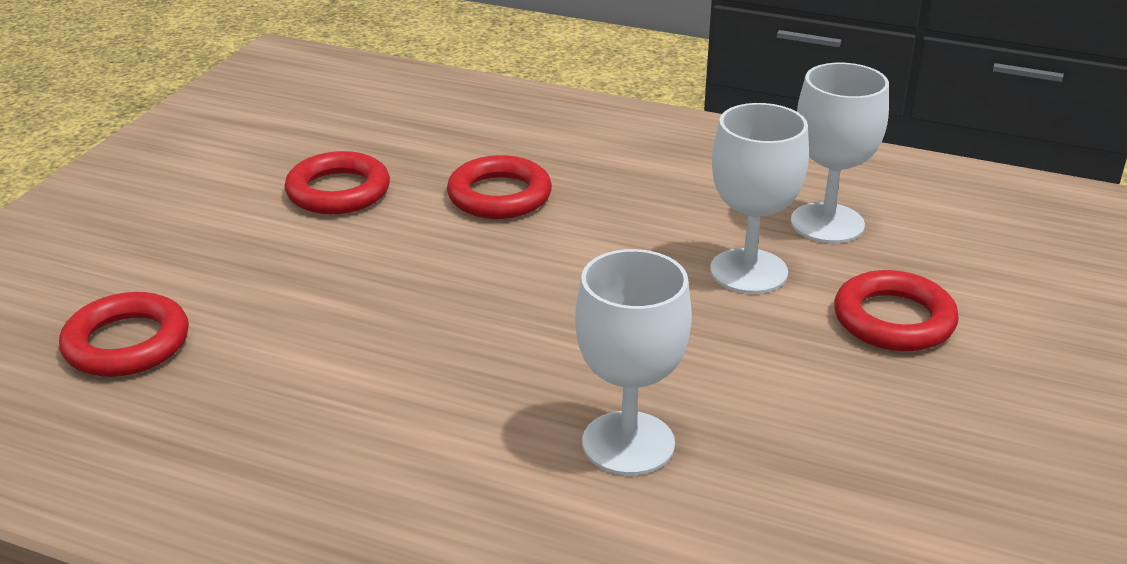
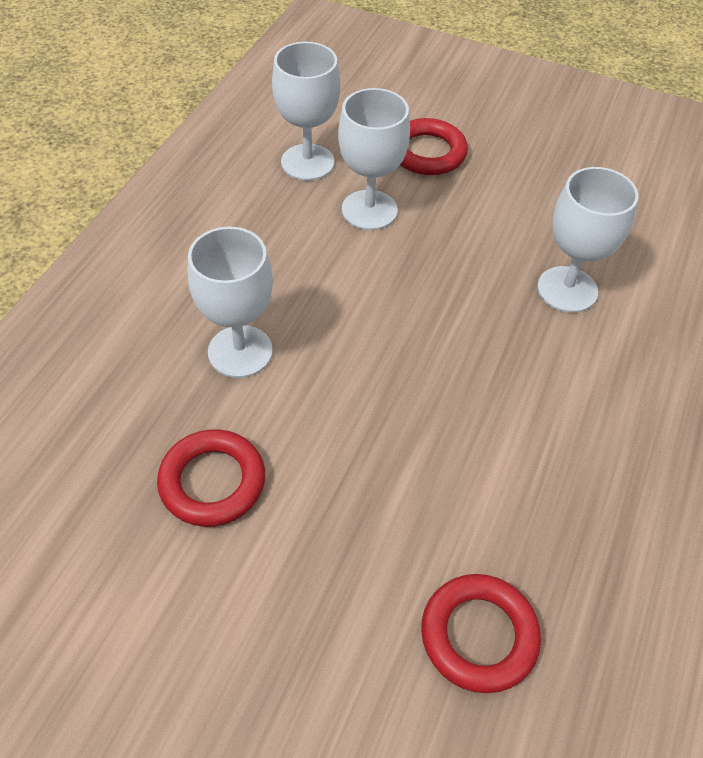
camera: 90 degrees left, 20 degrees up
(499, 196) = (240, 351): red ring -> white goblet

